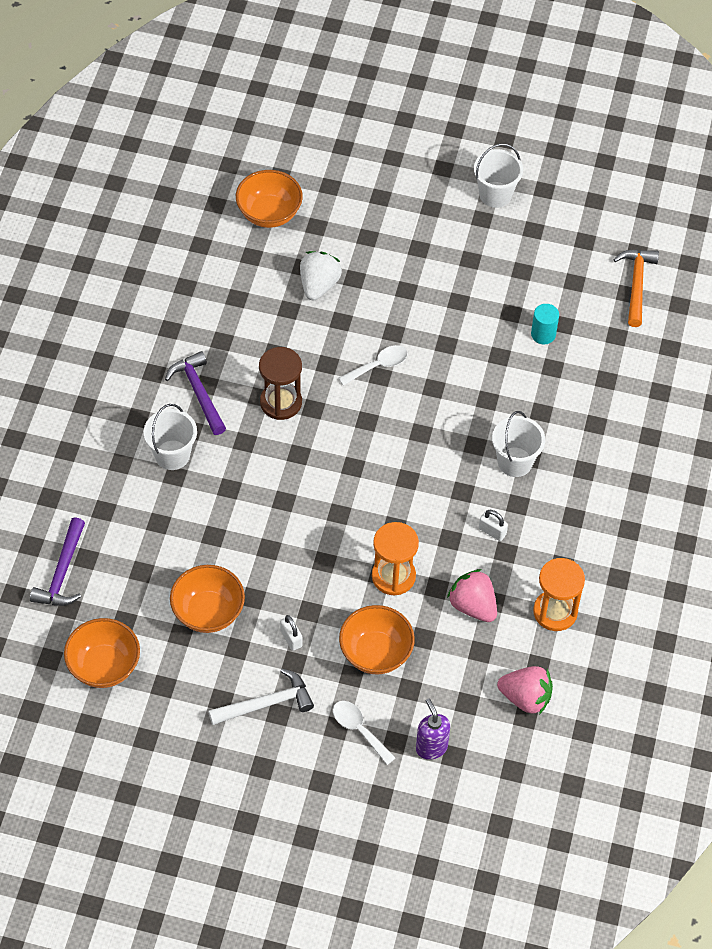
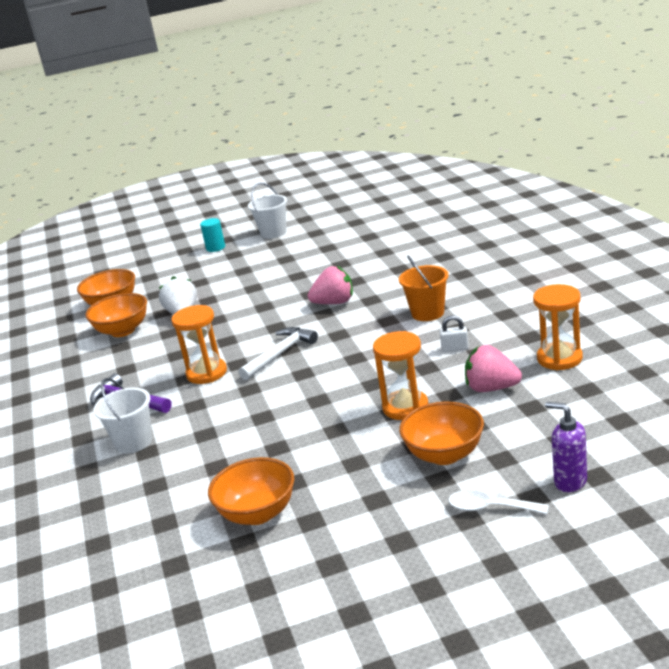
camera: 25 degrees left, 30 degrees down
(62, 572) = (78, 566): purple hammer -> none
(104, 666) = (180, 609): orange bowl -> orange bowl (123, 331)
(266, 703) = (380, 541): white hammer -> white hammer (280, 354)
(281, 402) = (206, 373): brown hourglass -> orange hourglass
(291, 638) = (356, 487): white padlock -> none
(378, 365) = (269, 323): white spoon -> none
(515, 462) = (427, 313): white bucket -> orange bucket
(525, 698) = (605, 410): pink strawberry -> pink strawberry (334, 303)
(543, 334) = (375, 261): turquoise cylinder -> turquoise cylinder (215, 248)
(636, 284) = (411, 220): orange hammer -> none

